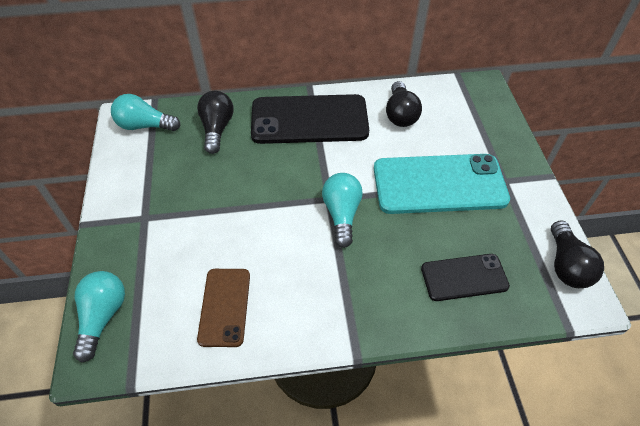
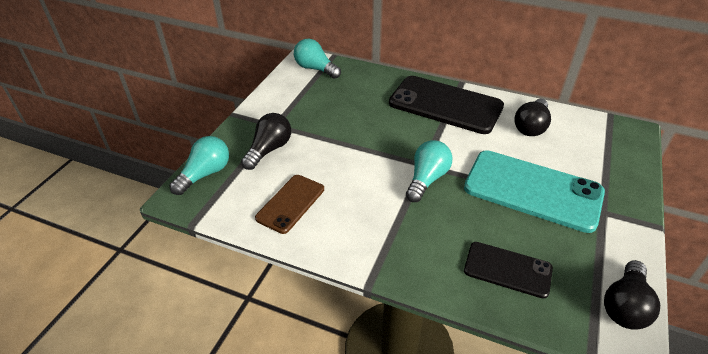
camera: 30 degrees right, 10 degrees down
(217, 129) = (366, 87): black light bulb -> black light bulb (269, 150)

